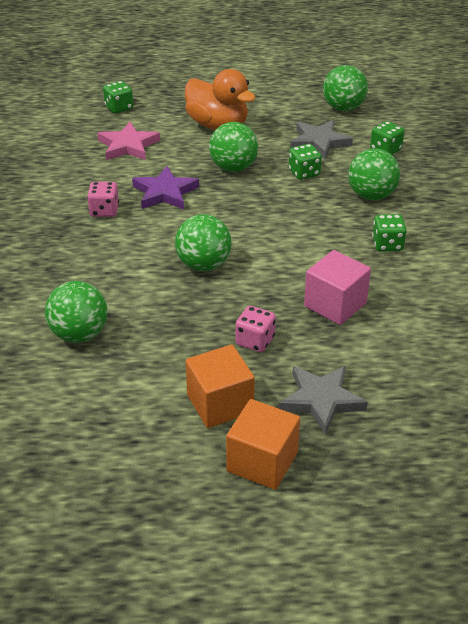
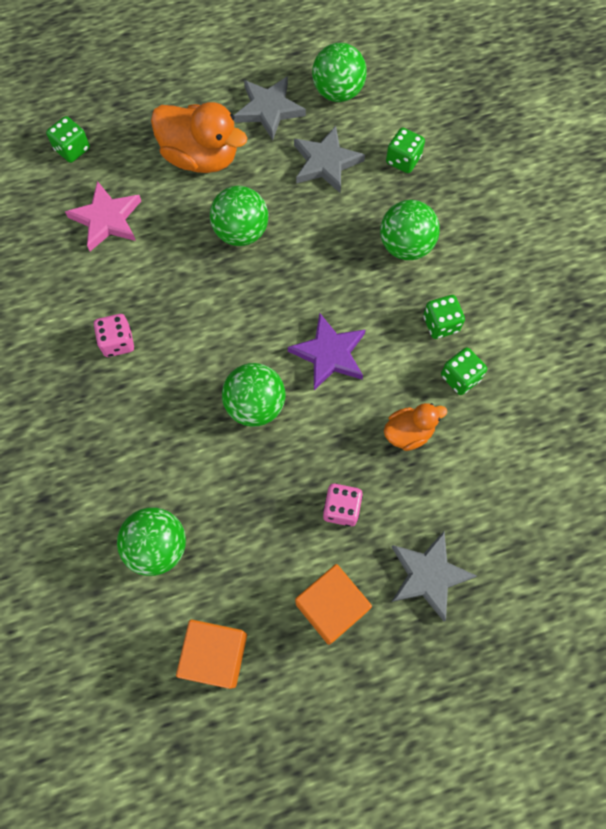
camera: 15 degrees left, 30 degrees up
(165, 192) = (176, 294): purple star -> purple star (329, 354)
(262, 462) = (393, 673): orange cube -> orange cube (215, 655)
(283, 109) = (269, 109): none -> grey star
(304, 173) = (323, 222): green dice -> green dice (460, 377)
(335, 304) = (409, 432): pink cube -> orange duck

